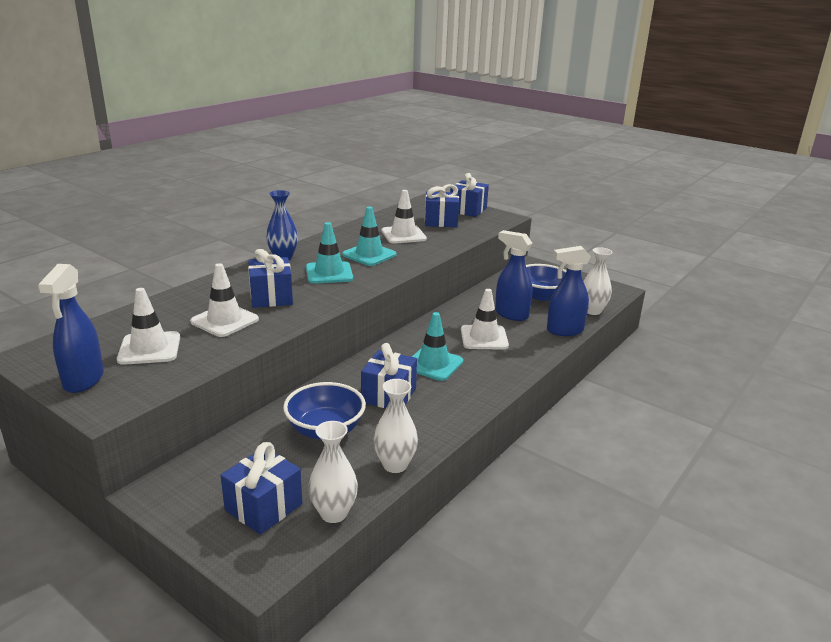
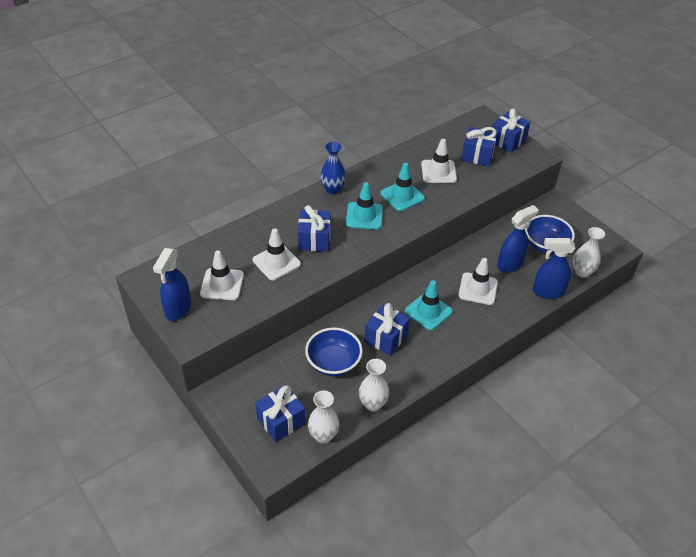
camera: 15 degrees right, 20 degrees up
(511, 314) = (510, 265): blue spray bottle -> blue spray bottle turned 90 degrees clockwise

